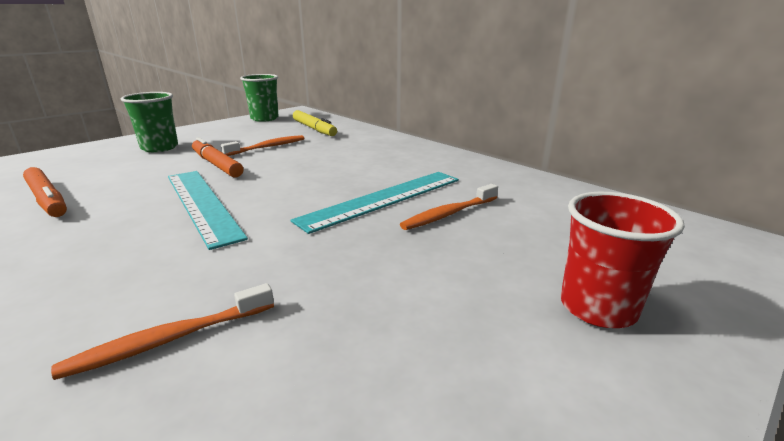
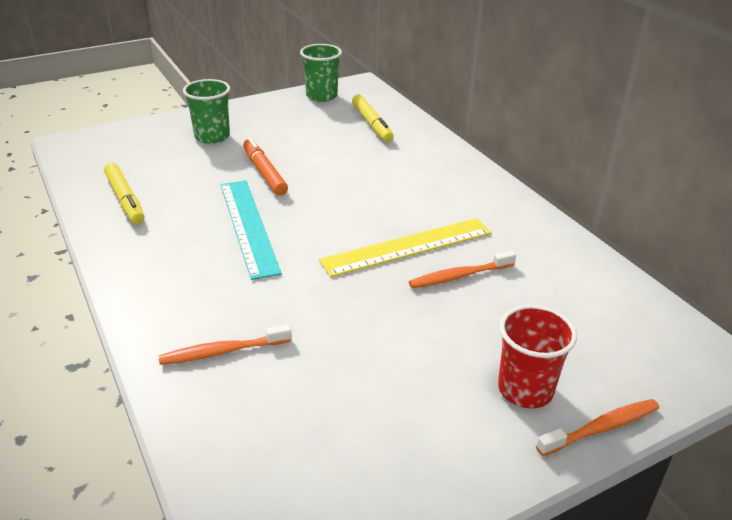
camera: 15 degrees right, 10 degrees up
(47, 199) = (125, 199): orange marker -> yellow marker
(267, 147) = (316, 151): orange toothbrush -> orange toothbrush (600, 428)
(383, 199) = (407, 247): turquoise ruler -> yellow ruler

